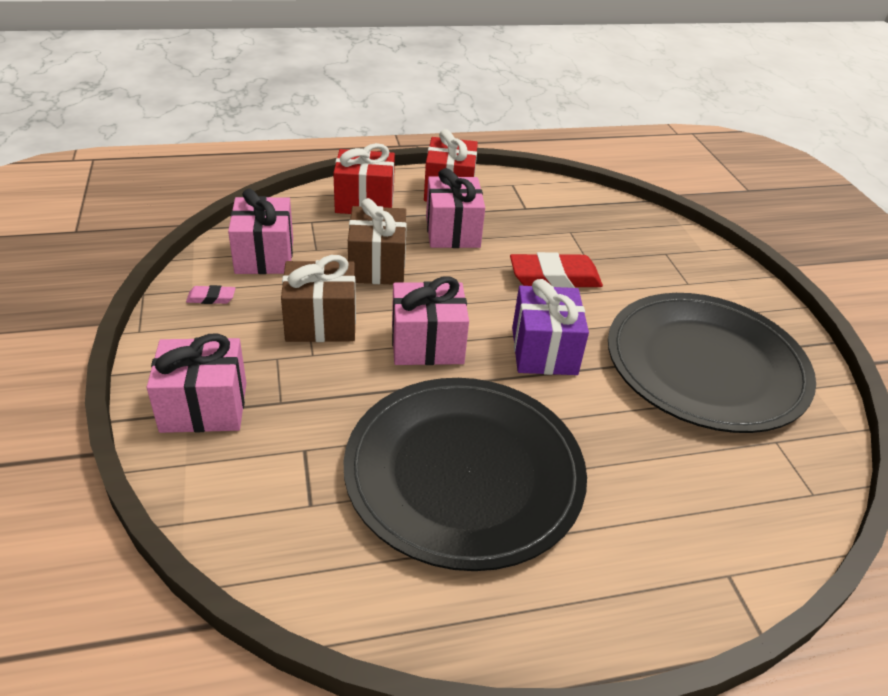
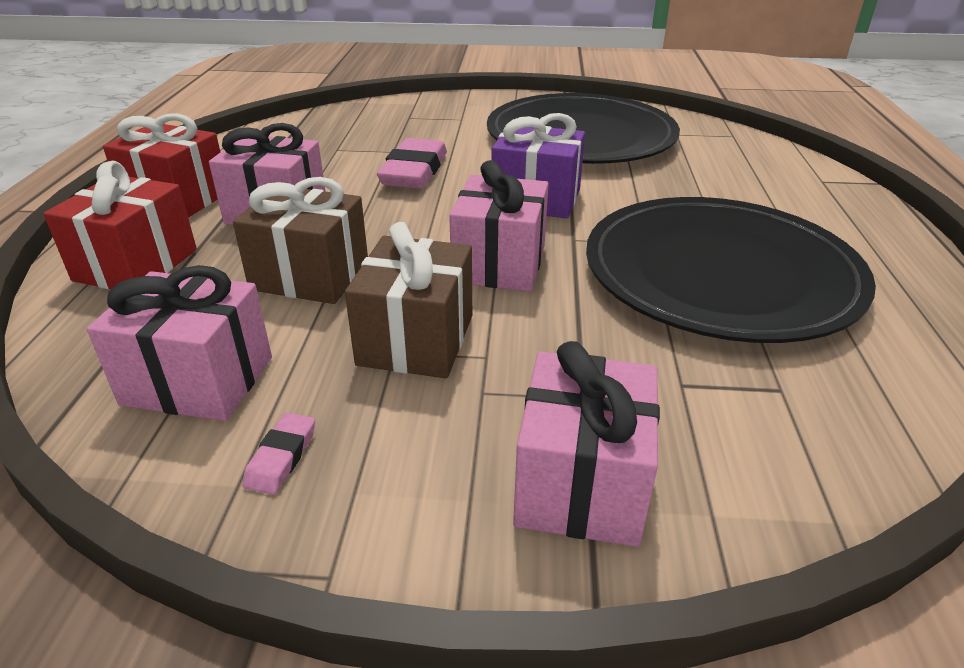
camera: 70 degrees left, 5 degrees down
(554, 277) = (414, 171): red eraser -> pink eraser

